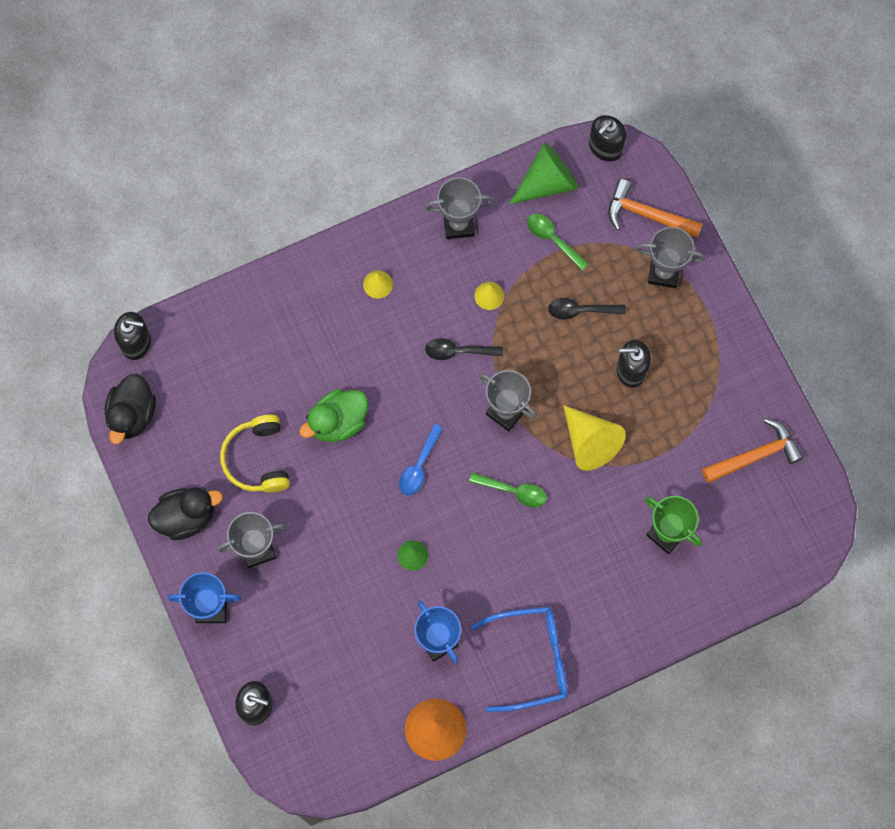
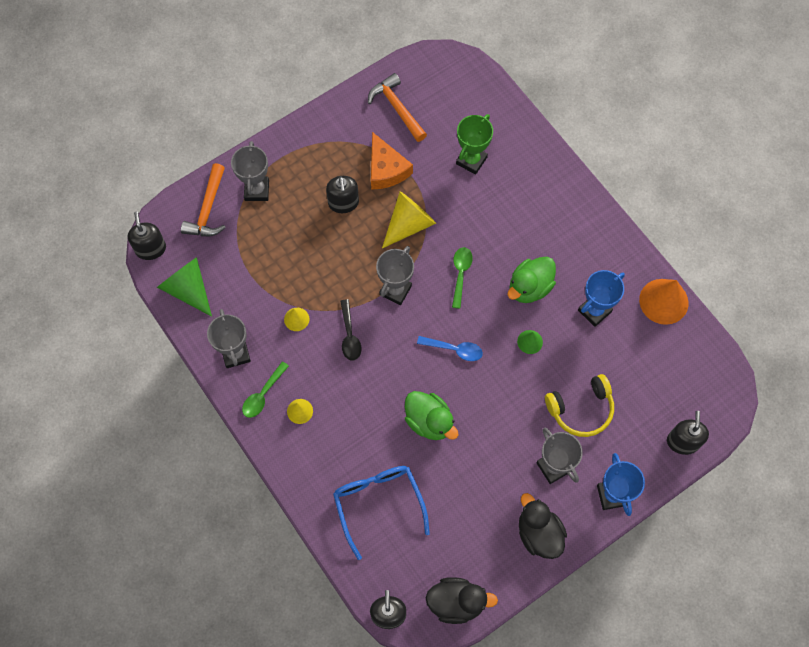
camera: 100 degrees left, 5 degrees down
(258, 459) = (475, 482): yellow headphones -> yellow headphones (581, 409)
(482, 569) = (529, 287): none -> green duck
(531, 659) = (591, 241): blue glasses -> blue glasses (378, 504)
(552, 239) = (239, 277): green spoon -> green spoon (263, 395)
(580, 310) = (298, 247): black spoon -> none
(605, 147) = (151, 249): black soap dispenser -> black soap dispenser turned 135 degrees counterclockwise
(670, 428) = (386, 169): none -> orange cheese

